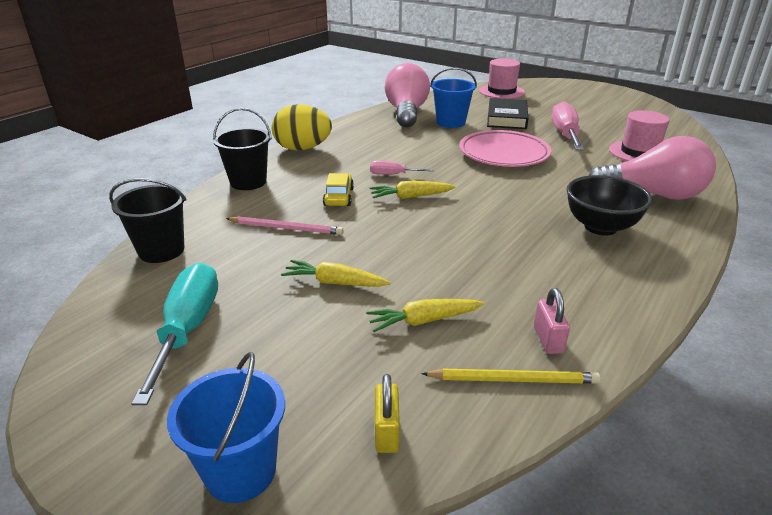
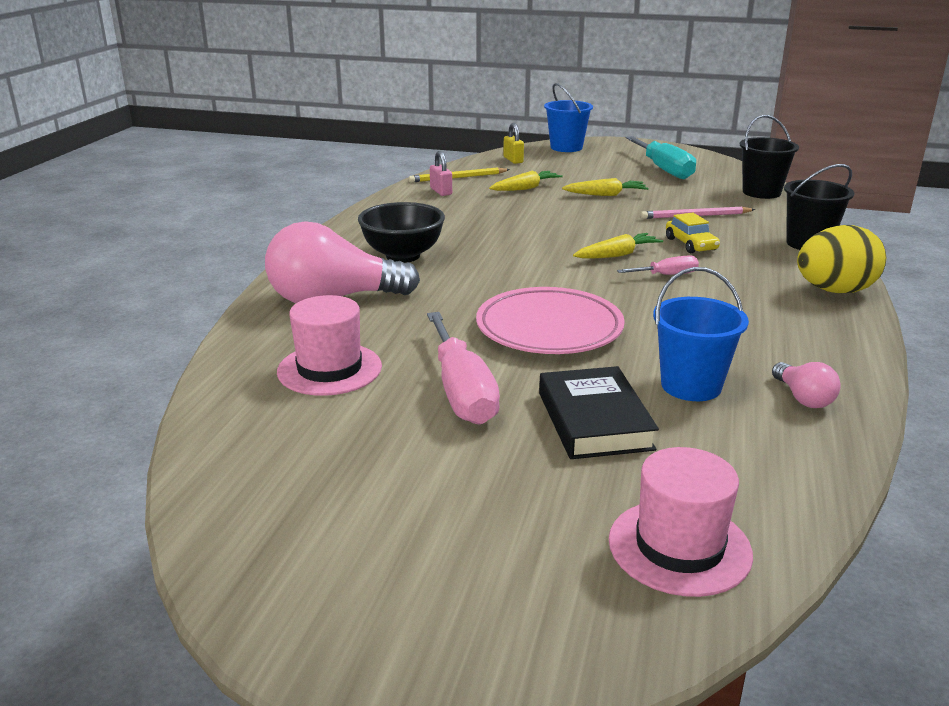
camera: 160 degrees right, 5 degrees down
(406, 113) = (803, 398): pink light bulb -> pink light bulb, size x0.45

